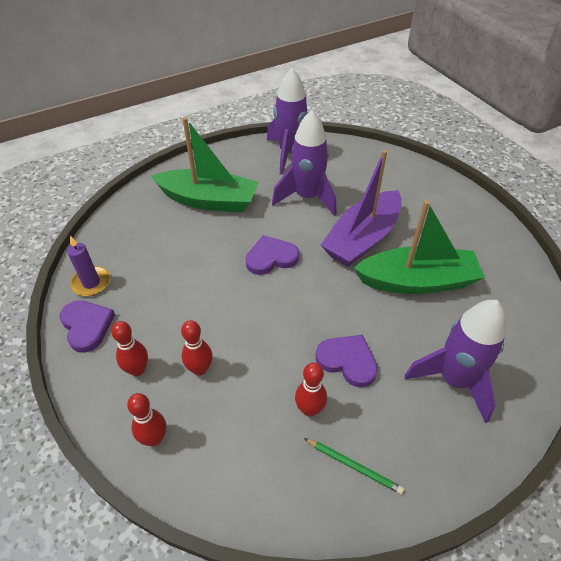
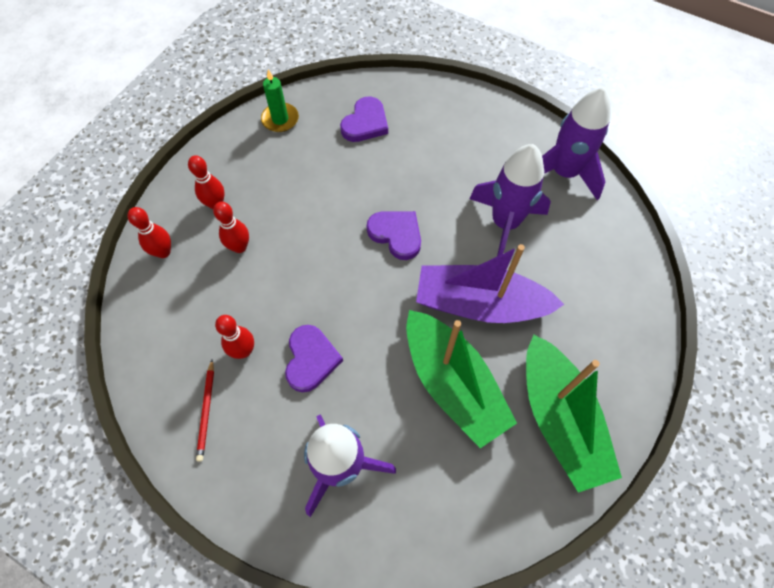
camera: 60 degrees right, 15 degrees up
(87, 326) = (237, 145): purple heart -> purple heart (365, 123)
(91, 283) = (280, 119): purple candle -> green candle
(209, 200) = (436, 142): green boat -> green boat (559, 419)
(354, 466) = (206, 411): green pencil -> red pencil

